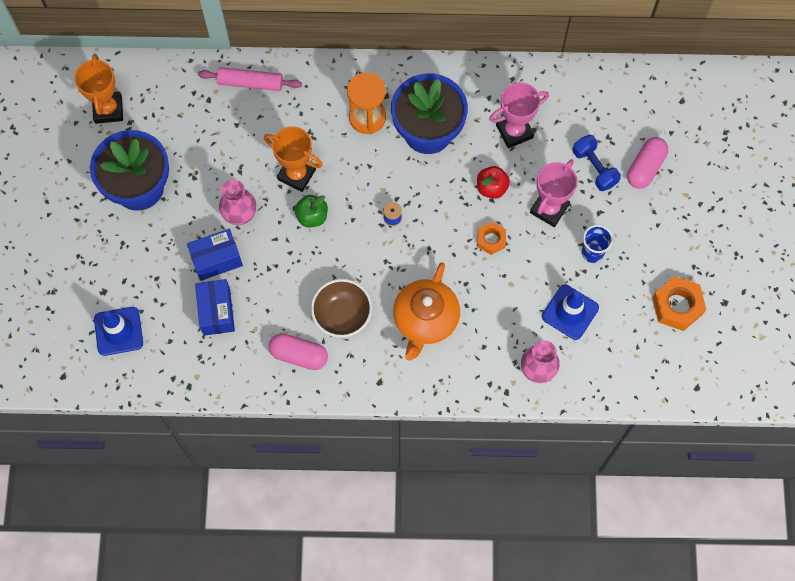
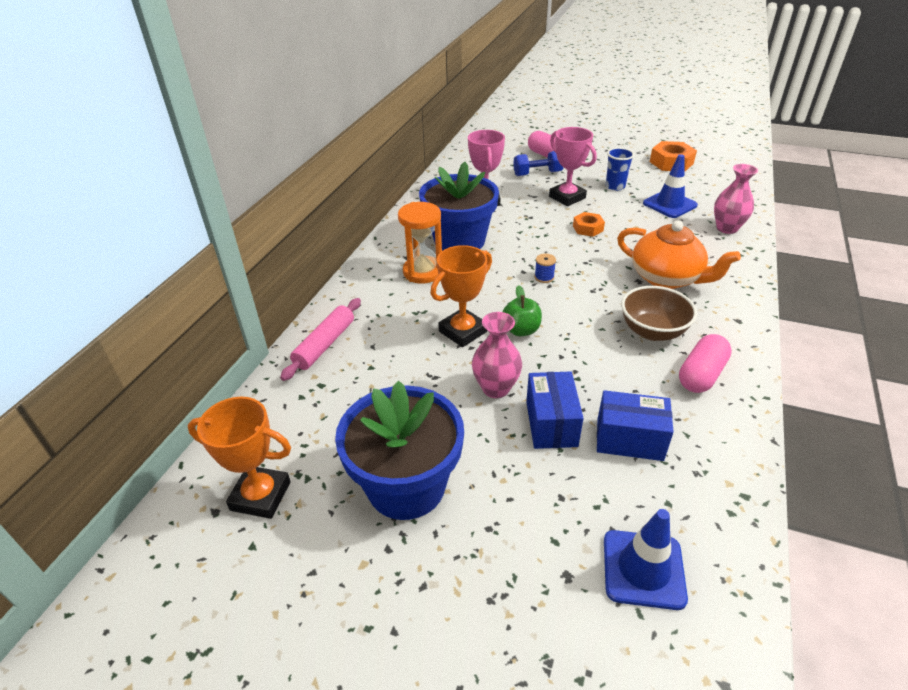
camera: 70 degrees left, 30 degrees down
(492, 188) = (535, 219): red apple -> none

